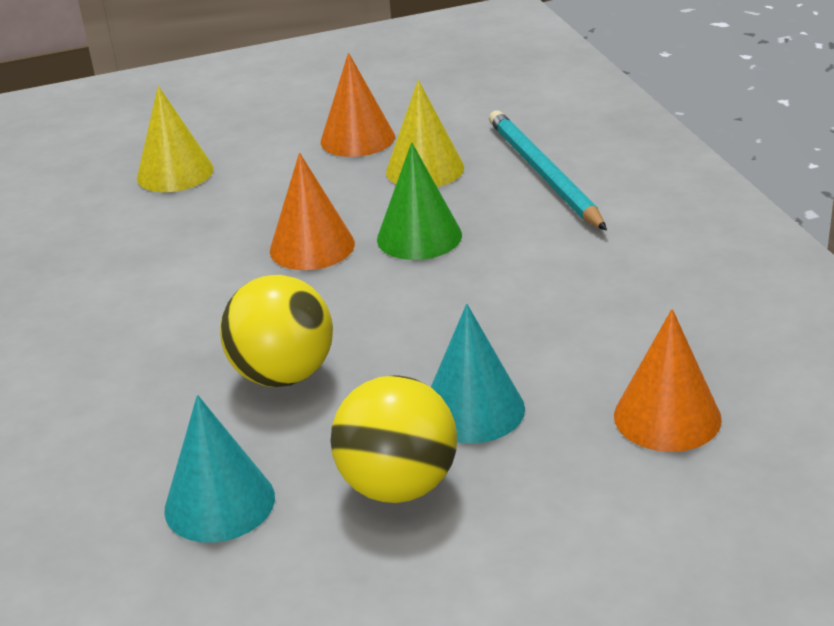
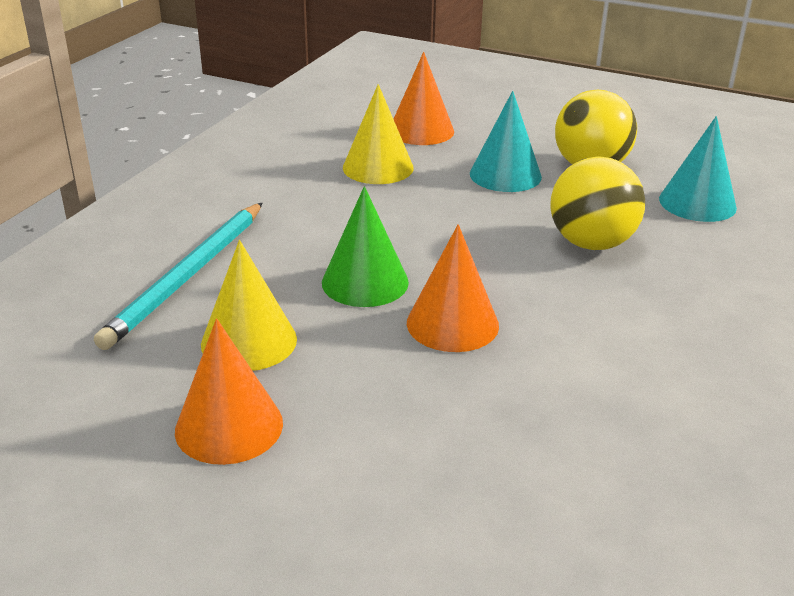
camera: 140 degrees left, 0 degrees up
(175, 173) = (468, 521): yellow cone -> yellow cone (378, 167)

